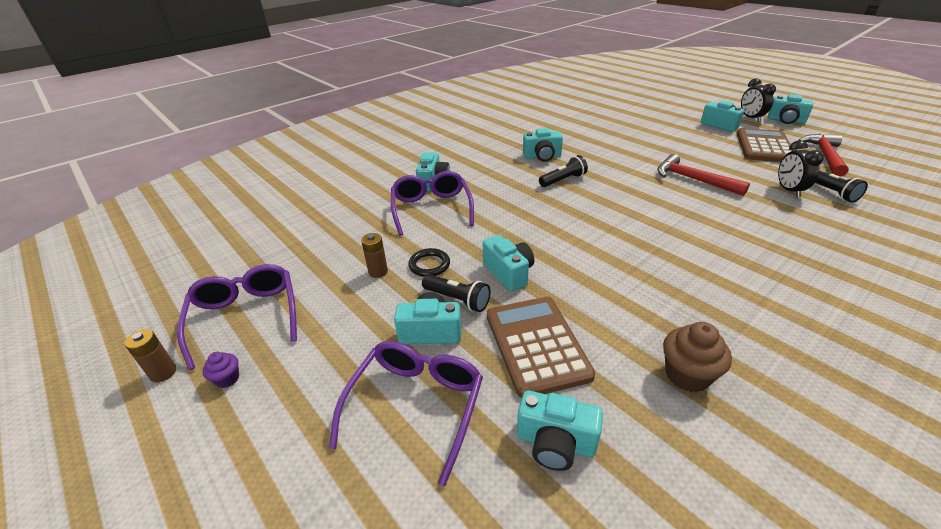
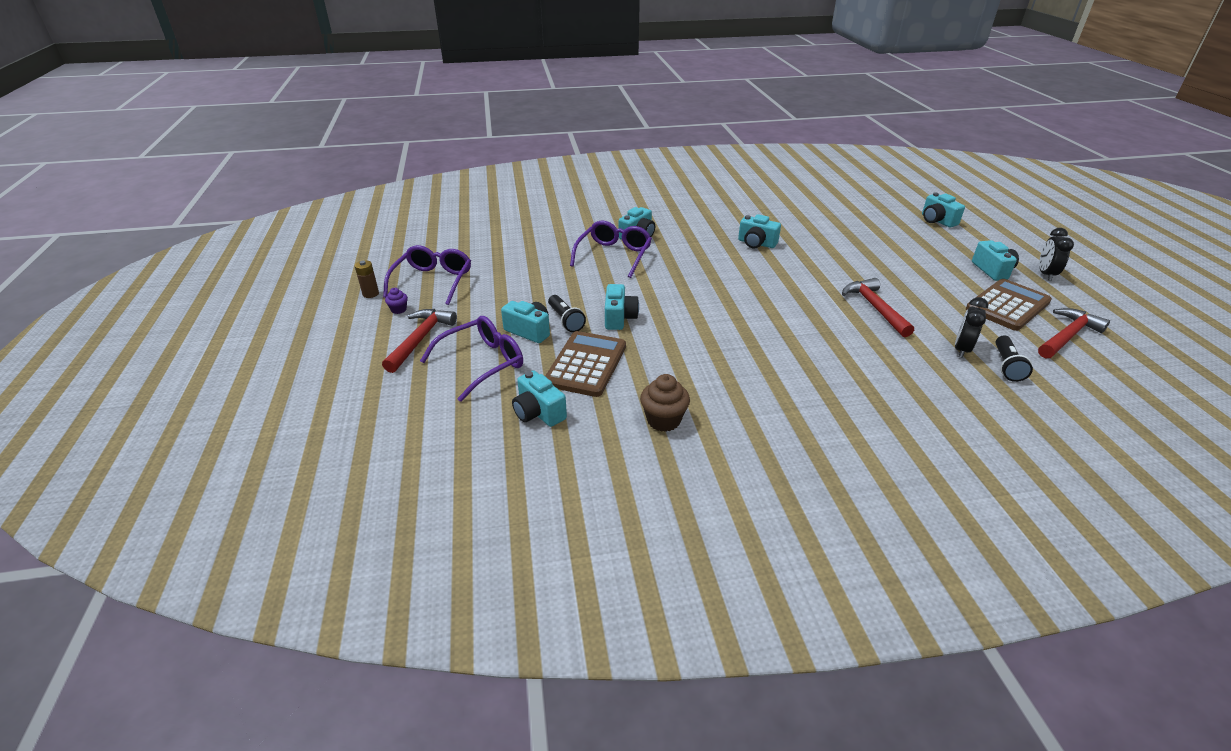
camera: 30 degrees right, 0 degrees up
(298, 411) = (420, 339): none -> red hammer
(378, 272) = (533, 284): brown battery -> none
(429, 265) = (570, 293): black ring -> none
(563, 180) = (749, 269): black flashlight -> none
(785, 120) = (1087, 290): turquoise camera -> turquoise camera (937, 221)

